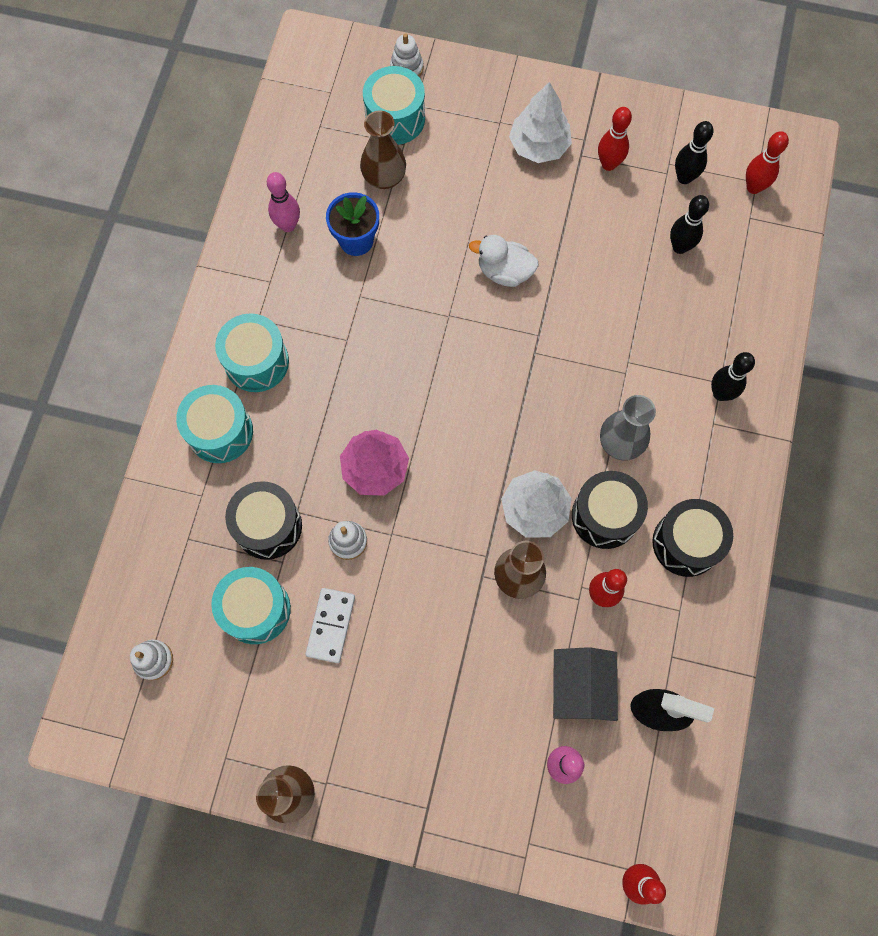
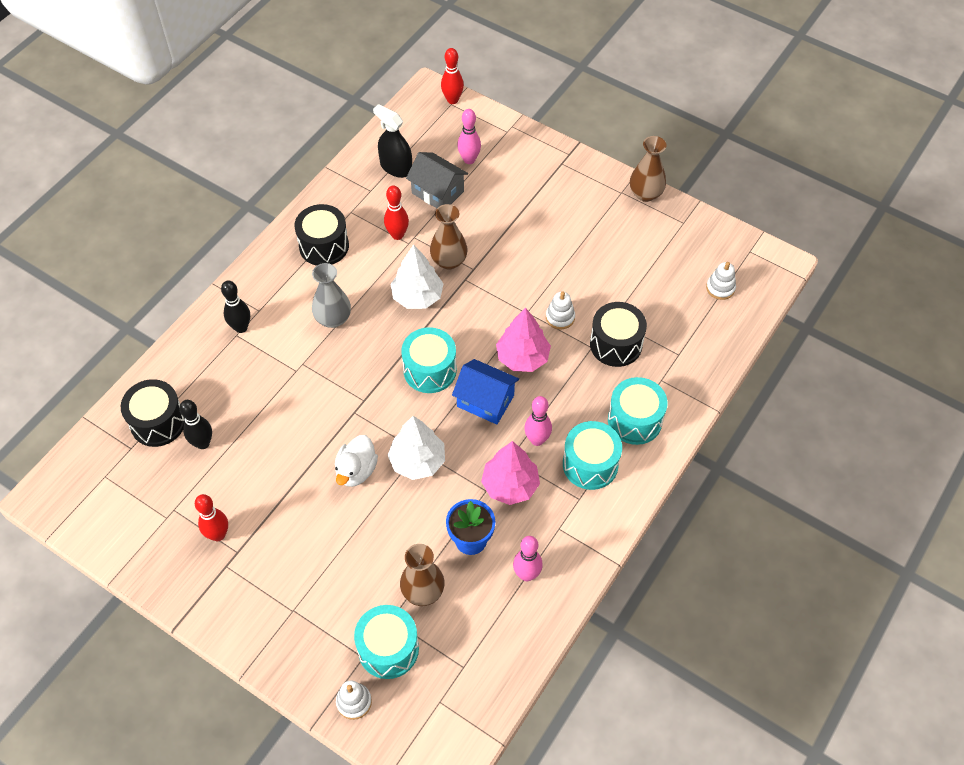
camera: 160 degrees left, 15 degrees down
(256, 609) = (640, 296): turquoise drum -> turquoise drum (430, 370)
(324, 370) = (537, 440): none -> pink bowling pin
(331, 625) = (590, 271): white domino -> none
(336, 310) = (510, 485): none -> pink tree
(398, 398) = (485, 401): none -> blue house
(504, 271) = (356, 470): white duck -> white duck turned 75 degrees clockwise
(538, 146) = (270, 574): white tree -> white tree (417, 461)
(580, 687) = (437, 192): grey house -> grey house turned 75 degrees counterclockwise
(605, 516) = (370, 278): black drum -> black drum (158, 422)
(684, 177) = (162, 500): black bowling pin -> none
(753, 187) = (110, 472): red bowling pin -> none

